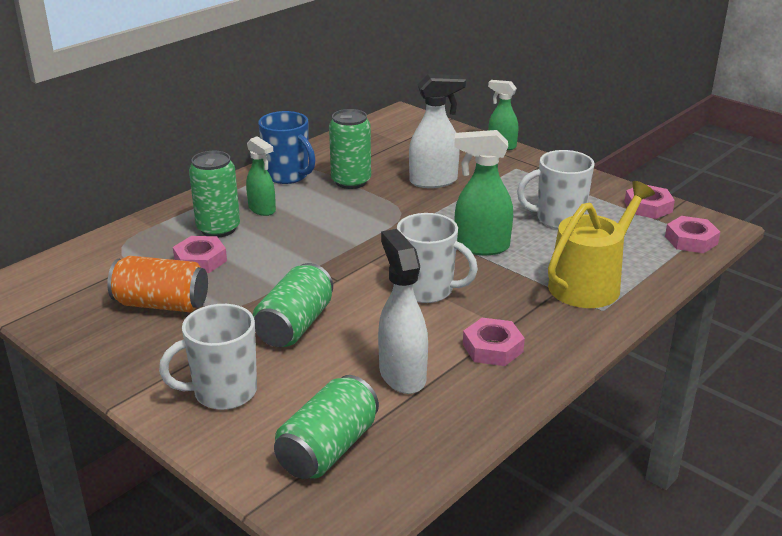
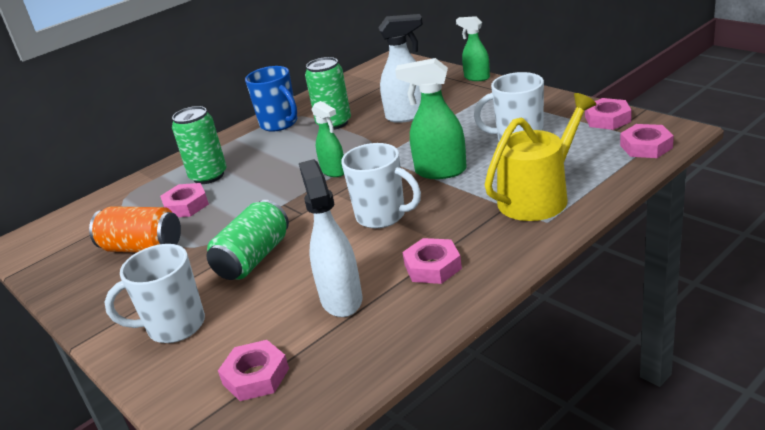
camera: 10 degrees right, 0 degrees up
(262, 210) = (250, 156): green spray bottle -> green spray bottle (334, 171)
(328, 449) = (256, 376): green can -> pink nut

